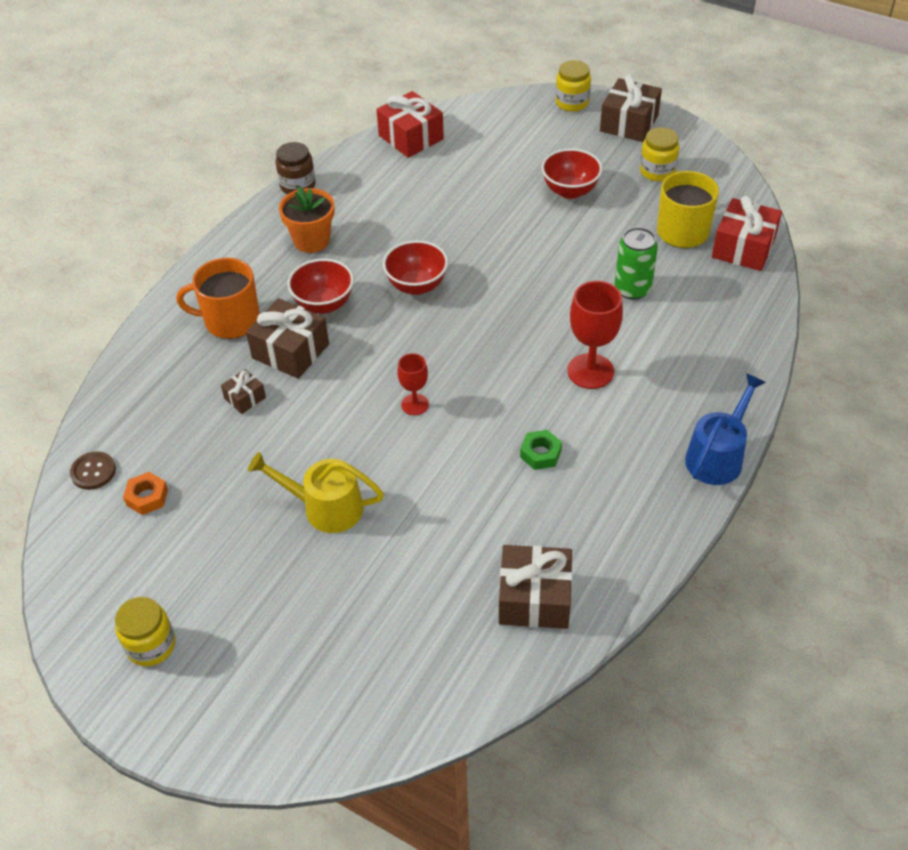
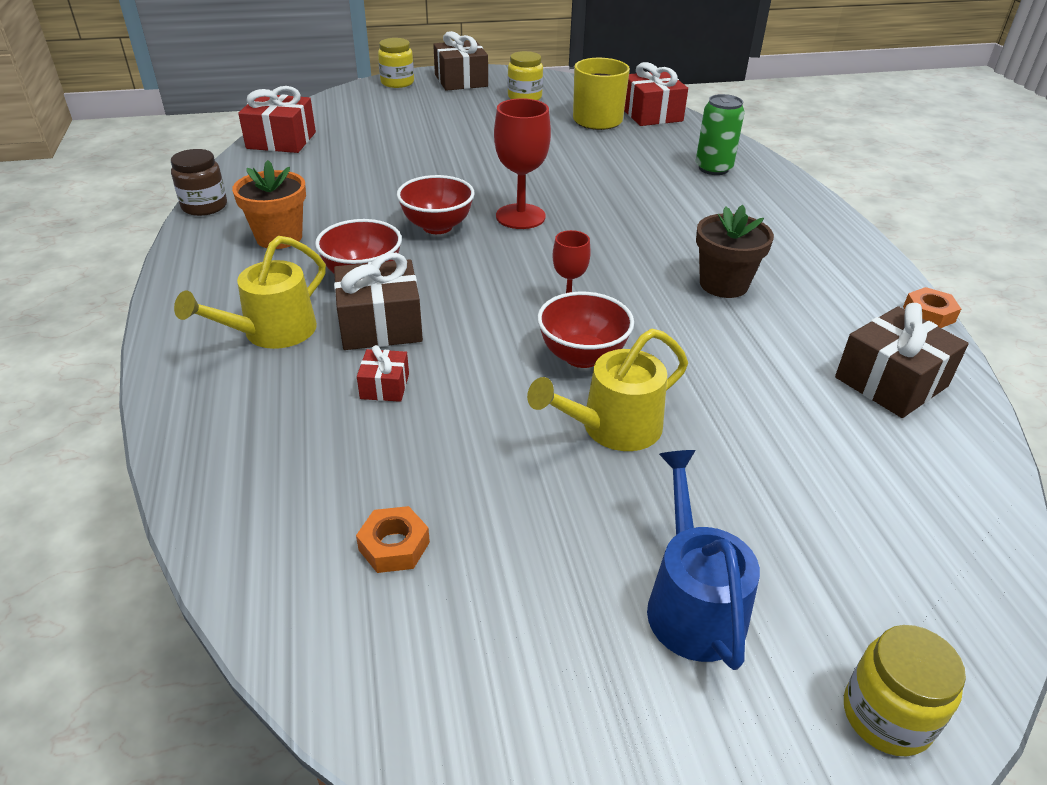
camera: 45 degrees left, 10 degrees down
(93, 471) = (278, 566): brown button -> none
(151, 645) = (632, 705): yellow jar -> yellow jar (886, 716)
(230, 320) = (272, 332): orange mug -> yellow watering can
(245, 398) = (385, 386): brown gift -> red gift
(540, 454) = (723, 284): green nut -> brown flower pot
(570, 191) = (476, 127): red bowl -> red bowl (582, 356)
(590, 371) = (669, 218): red goblet -> red goblet (520, 216)
(632, 289) = (616, 161): green can -> green can (713, 168)
(652, 574) = (928, 314): none -> orange nut
(717, 456) = (836, 224): blue watering can -> blue watering can (692, 603)

